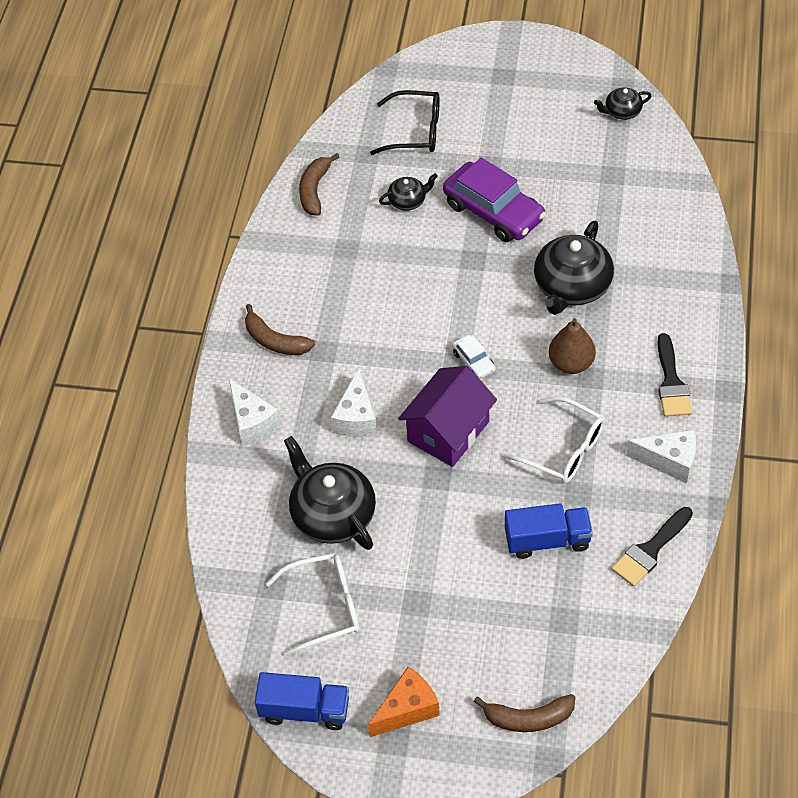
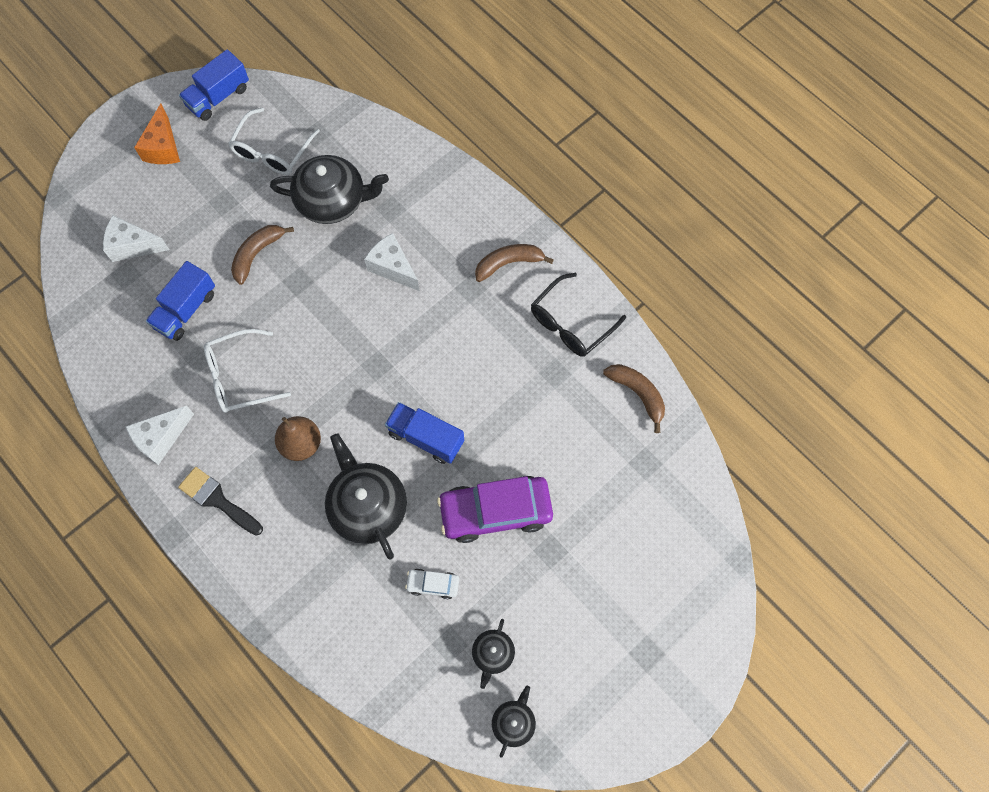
camera: 125 degrees right, 15 degrees up
(252, 422) = (451, 203): white cheese -> white cheese (133, 246)
(408, 201) = (565, 455): black teapot -> black teapot (493, 654)
(415, 131) = (640, 522): black glasses -> black glasses (571, 323)
(448, 431) = (326, 316): purple house -> none
(474, 361) = (367, 379): white car -> white car (433, 584)
(482, 289) = (426, 438): none -> blue truck
(528, 718) = (90, 205): brown banana -> brown banana (257, 254)
(650, 550) = (115, 365): black brush -> none

